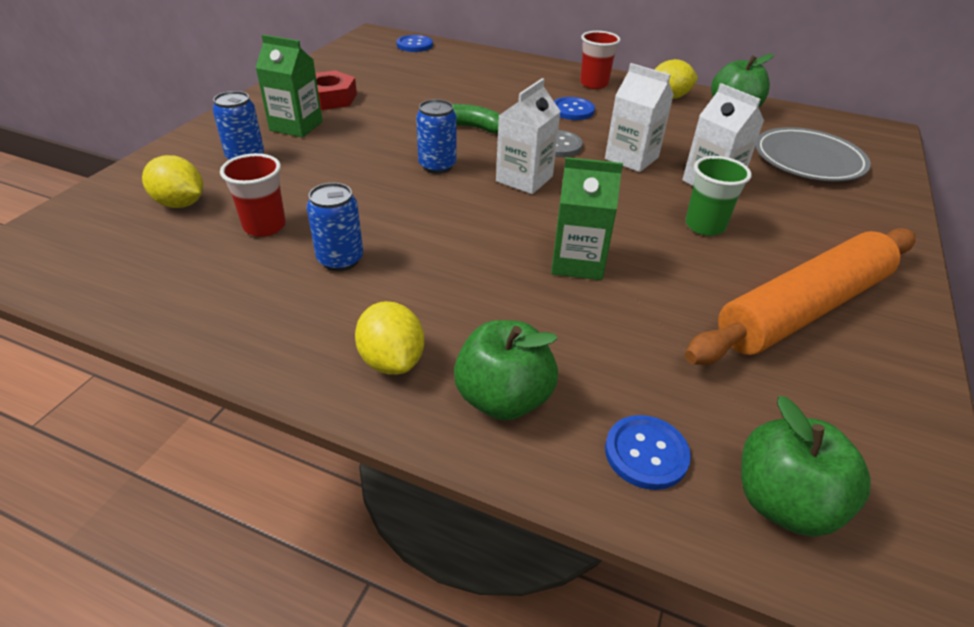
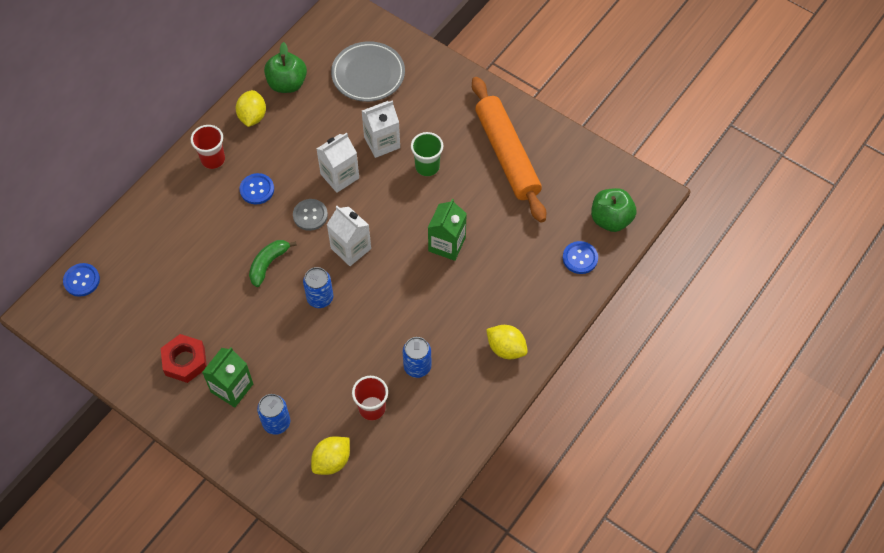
camera: 75 degrees left, 20 degrees up
(392, 360) = (506, 348): yellow lemon -> yellow lemon turned 45 degrees clockwise
(503, 398) = (539, 305): green apple -> none

